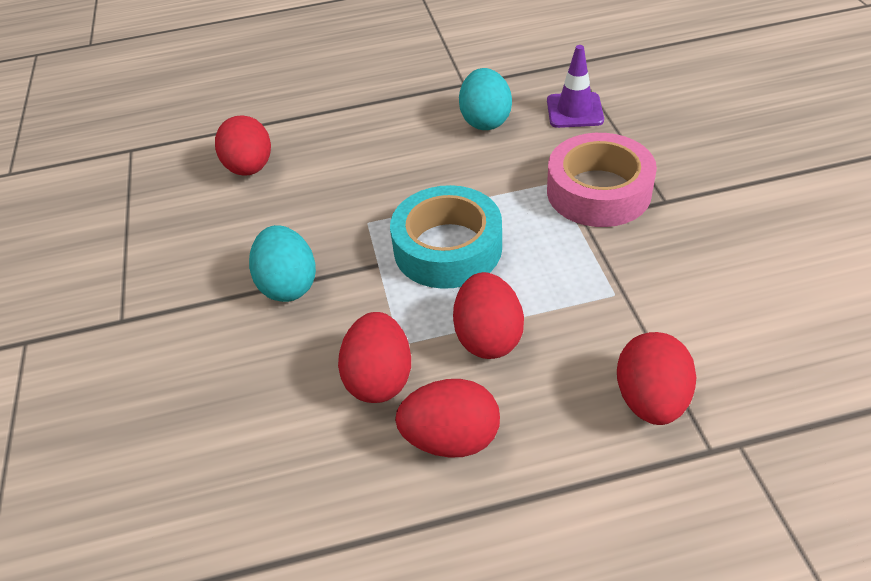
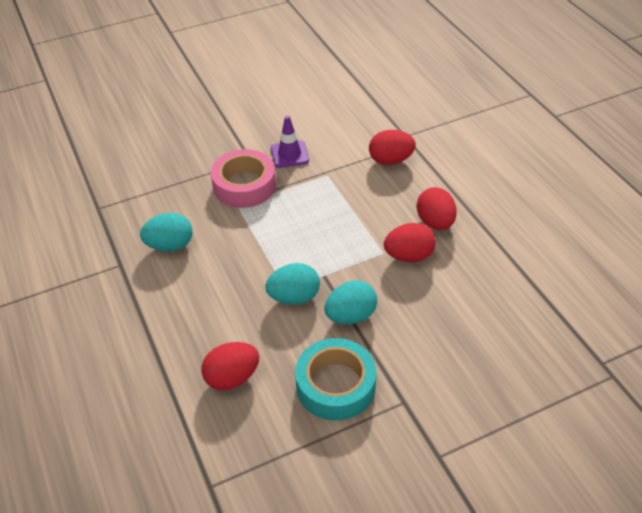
camera: 105 degrees left, 0 degrees up
(348, 229) = (294, 297): none -> turquoise egg
(447, 248) = (304, 245): turquoise tape -> turquoise tape (335, 385)
(488, 337) = (369, 218): red egg -> none
(574, 110) = (159, 202): purple traffic cone -> purple traffic cone (289, 154)

